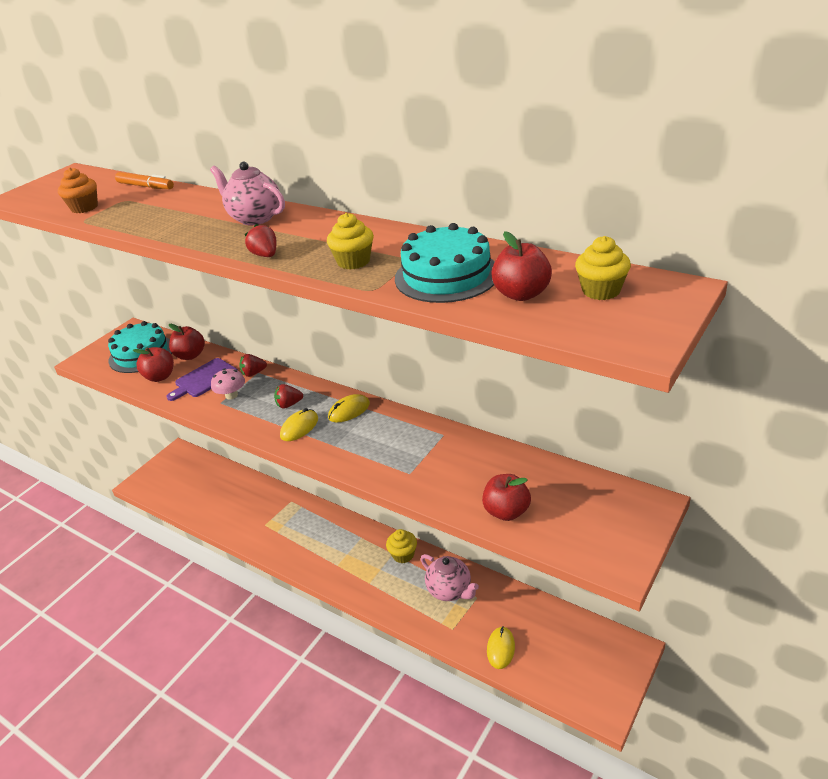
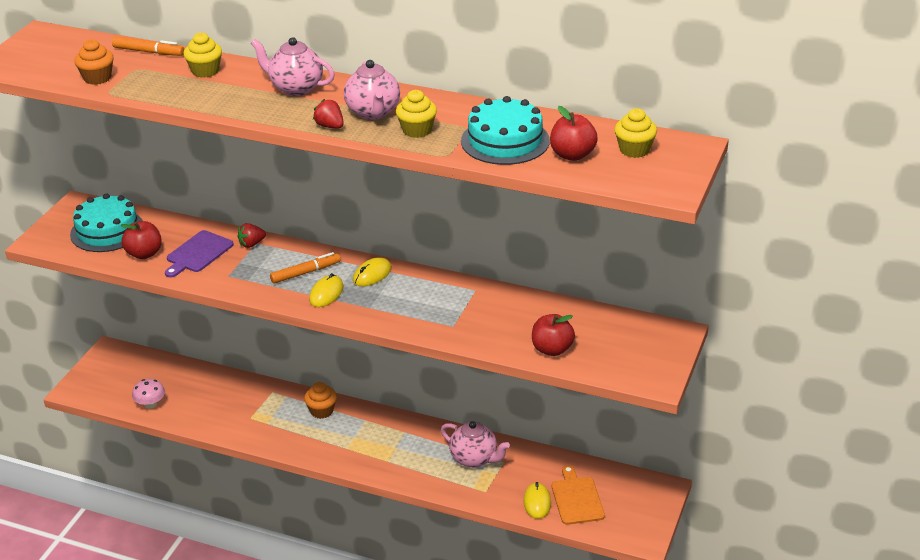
camera: 15 degrees left, 0 degrees up
(190, 355) = (168, 229): red apple -> none
(231, 395) = (237, 268): pink mushroom -> pink mushroom (150, 404)
(289, 404) = (305, 273): red strawberry -> orange marker
(317, 243) = (373, 113): none -> pink teapot
(326, 524) = (321, 411): none -> orange cupcake
(403, 555) = (416, 432): yellow cupcake -> yellow cupcake (205, 71)
(541, 649) = (577, 498): none -> orange cutting board

